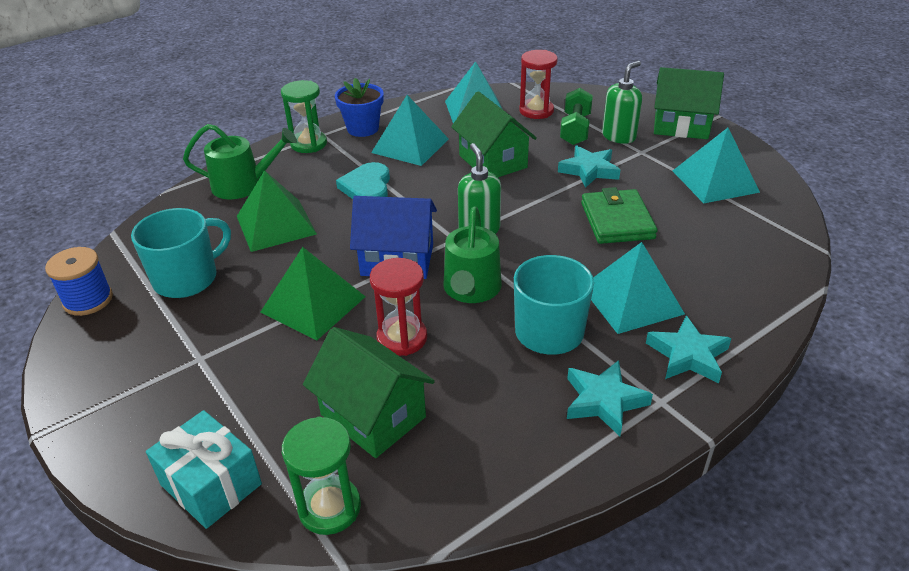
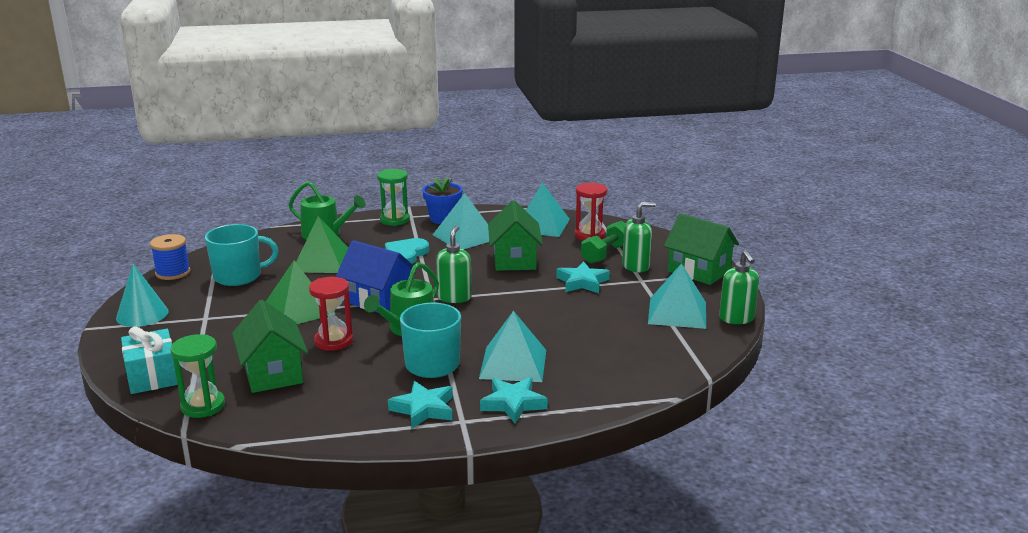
camera: 25 degrees right, 15 degrees down
(102, 383) = (142, 314): none -> turquoise cone
(617, 221) = (563, 317): green wallet -> none
(772, 172) = (736, 318): none -> green soap dispenser

